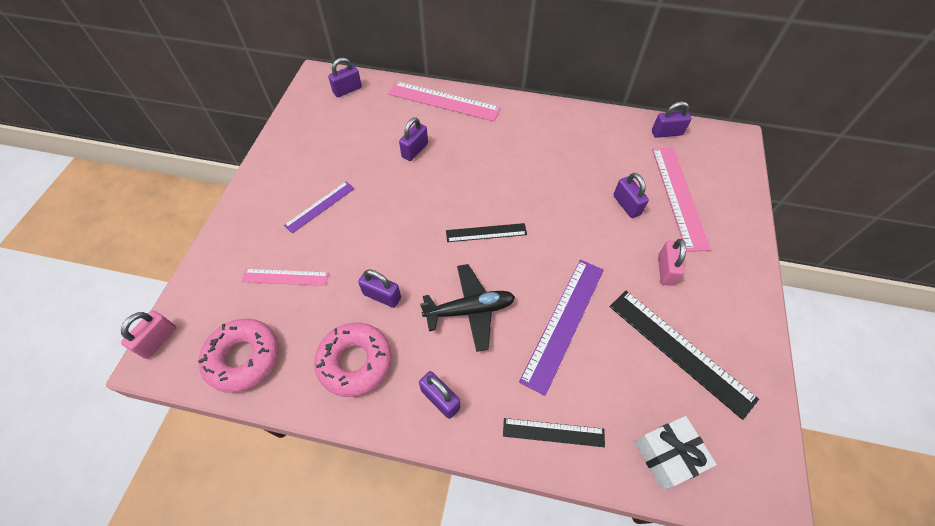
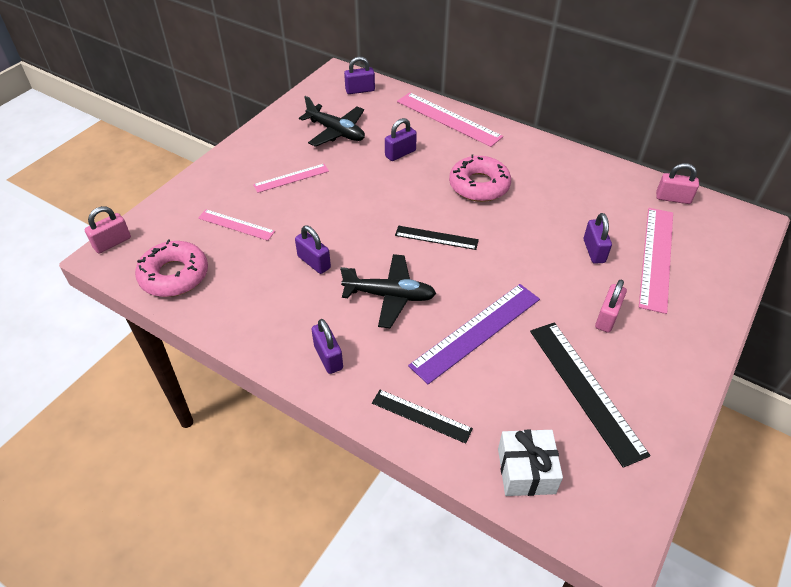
camera: 20 degrees right, 10 degrees down
(320, 206) = (291, 178): purple ruler -> pink ruler
(343, 142) = (336, 132): none -> black plane
(355, 362) = (266, 306): pink donut -> pink donut (479, 185)
(666, 133) = (673, 198): purple padlock -> pink padlock

